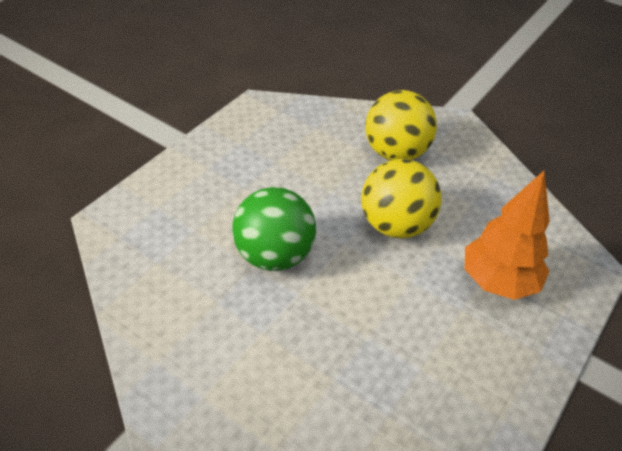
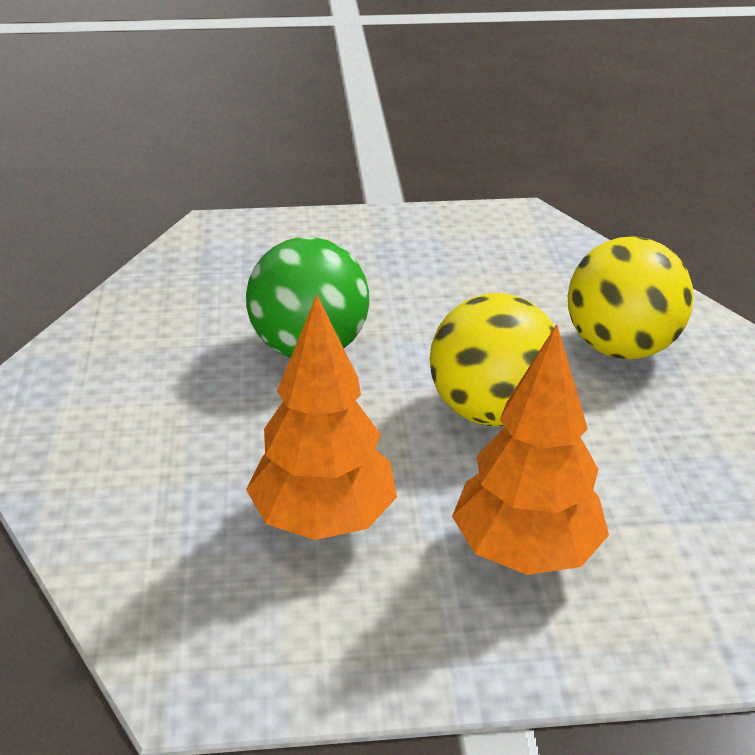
camera: 50 degrees right, 10 degrees down
(415, 338) = (323, 520): none -> orange tree

